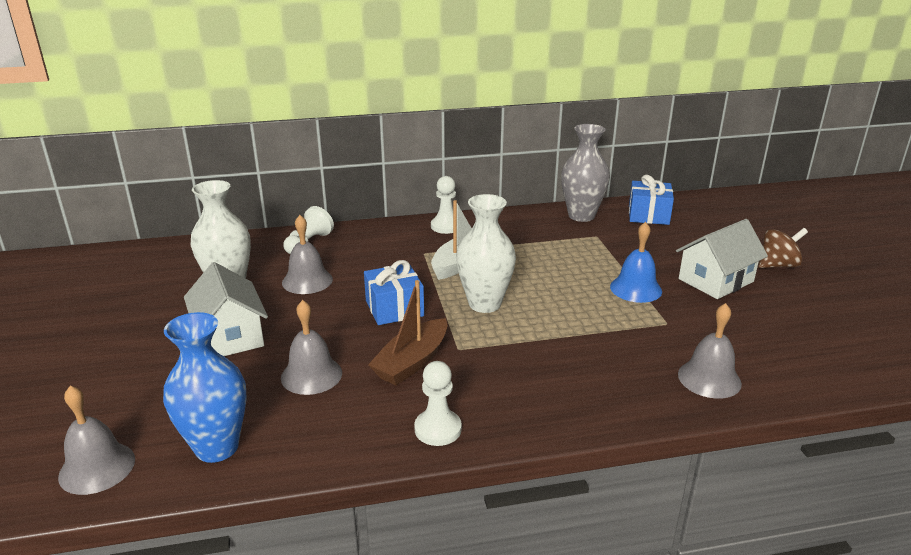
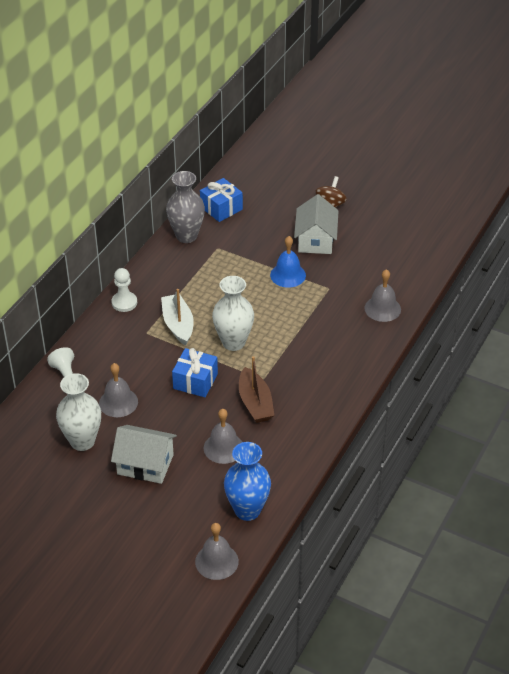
camera: 50 degrees left, 15 degrees up
(438, 429) = (318, 424): white pawn -> none

